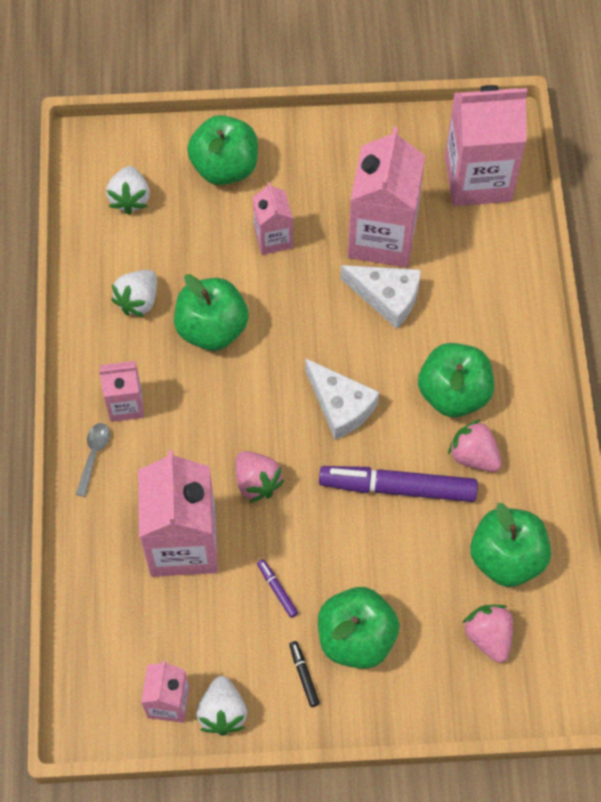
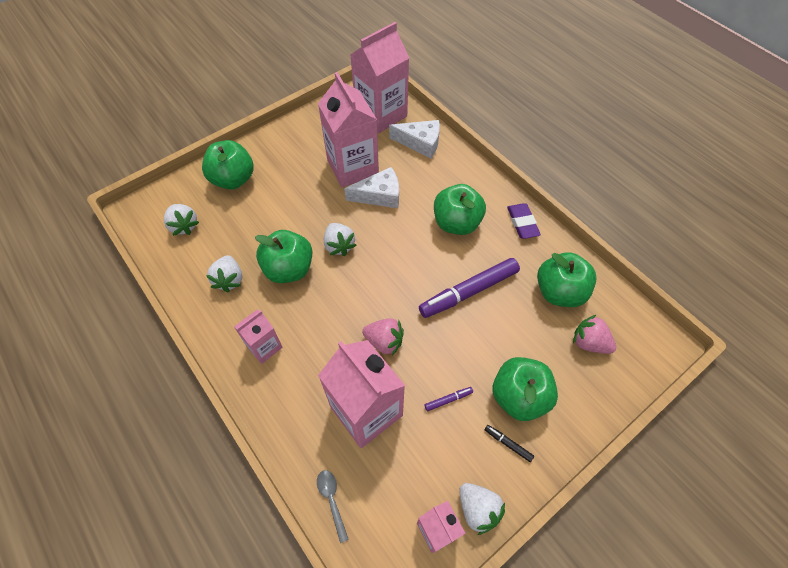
camera: 35 degrees left, 5 degrees down
(94, 455) = (265, 393): grey spoon -> grey spoon (332, 500)
(273, 238) = (290, 200): pink carton -> none
(277, 590) = (448, 400): purple marker -> purple marker turned 135 degrees clockwise
(289, 334) = (339, 245): none -> white strawberry
(340, 406) = (399, 267): white cheese -> white cheese (420, 143)
(474, 456) = (495, 248): pink strawberry -> none
(537, 445) = (522, 223): none -> purple eraser

